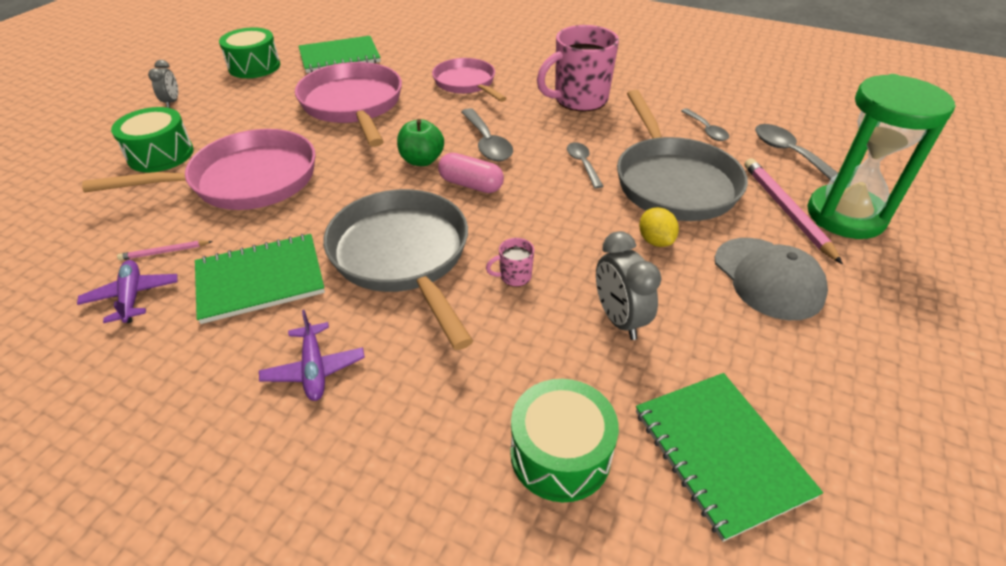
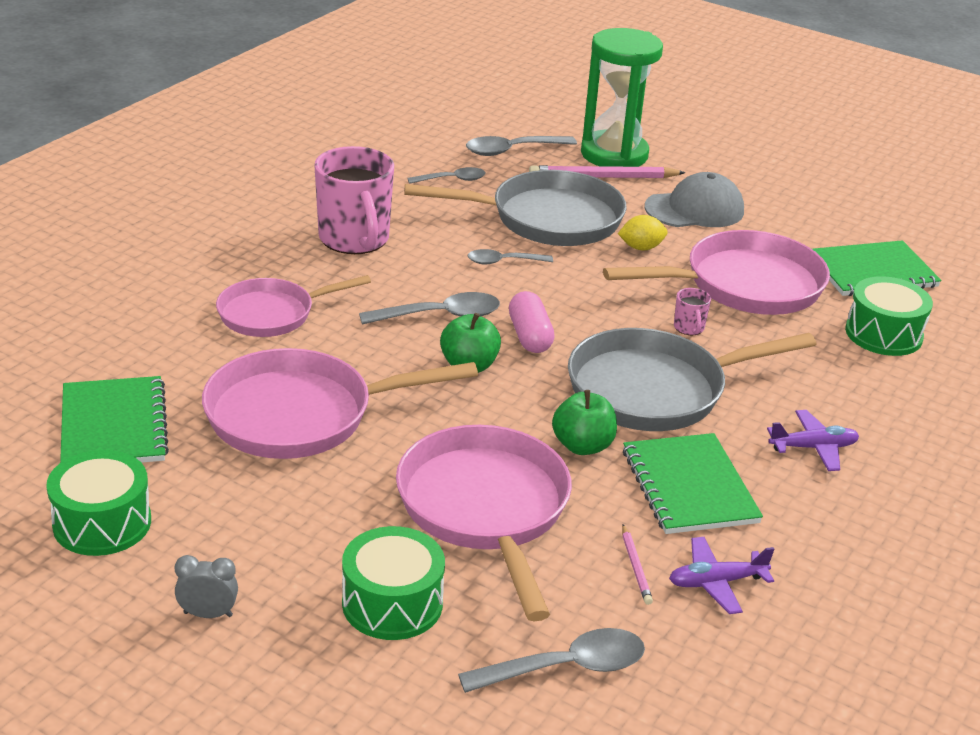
camera: 85 degrees left, 10 degrees down
(72, 224) = (565, 668): none -> grey spoon
(319, 219) = (582, 446): none -> green apple
(471, 185) = (530, 336): pink capsule -> pink capsule turned 45 degrees counterclockwise
(619, 319) = (745, 285): grey clock -> pink pan

